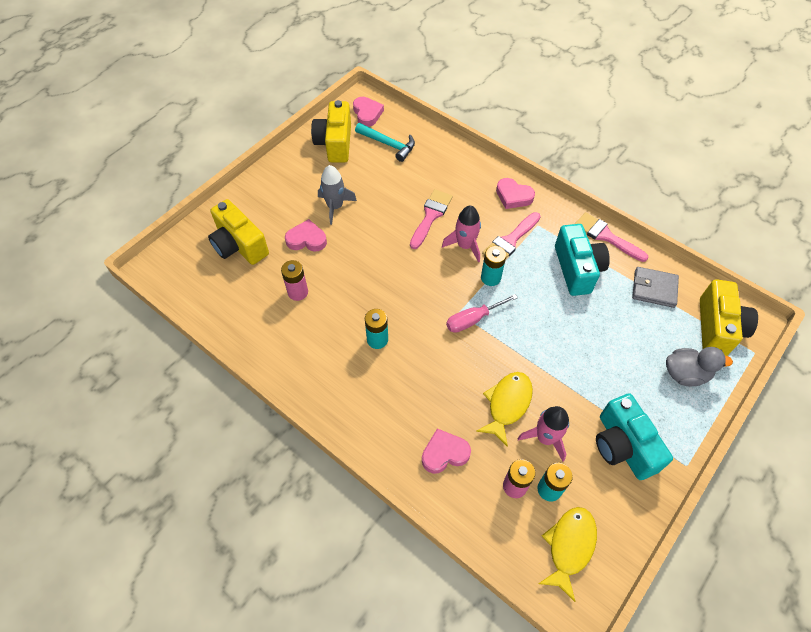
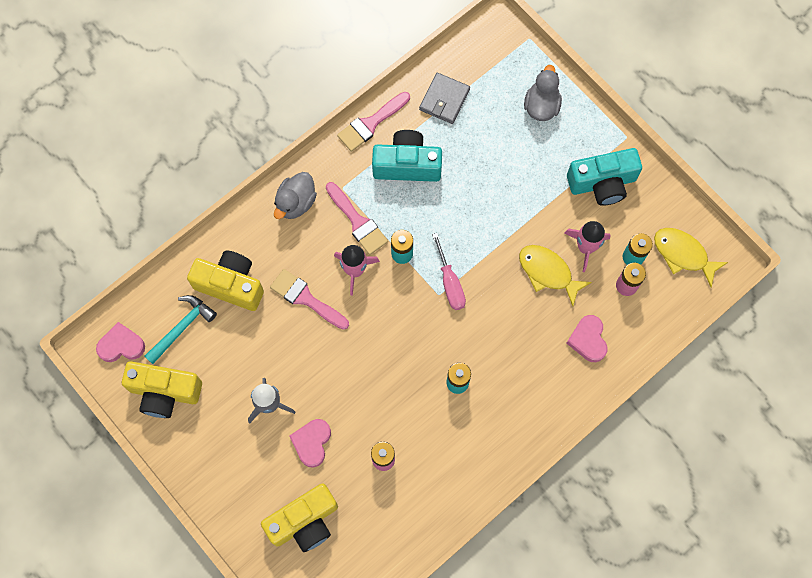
camera: 80 degrees left, 15 degrees up
(513, 196) = (296, 203): pink heart -> grey duck
(717, 328) = (498, 59): yellow camera -> yellow camera (230, 285)

